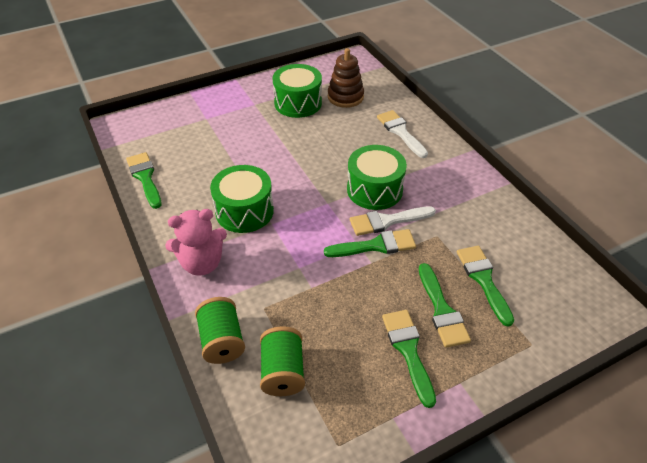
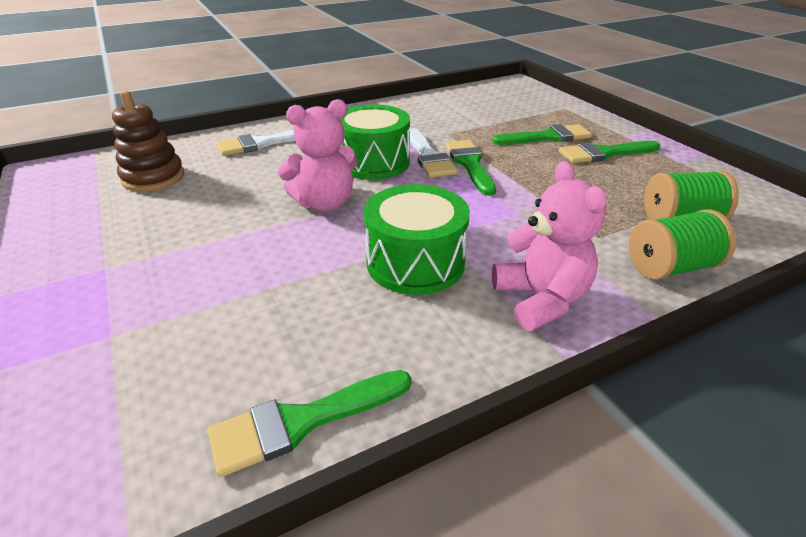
camera: 90 degrees left, 10 degrees down
(298, 103) = (138, 219): green drum -> none
(313, 170) = (324, 203): none -> pink teddy bear
(483, 279) = (502, 119): green brush -> none

